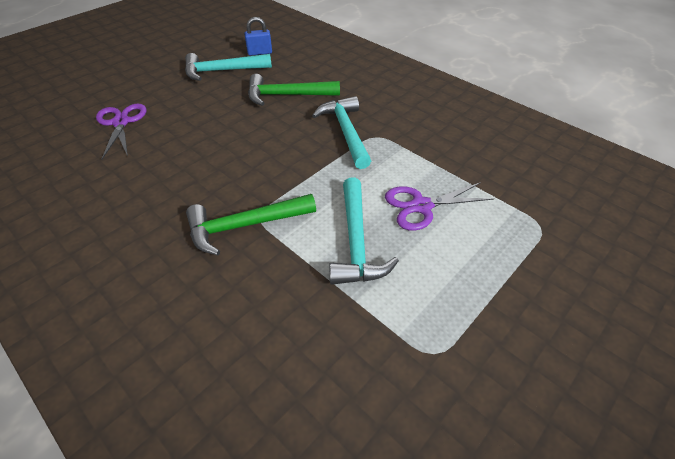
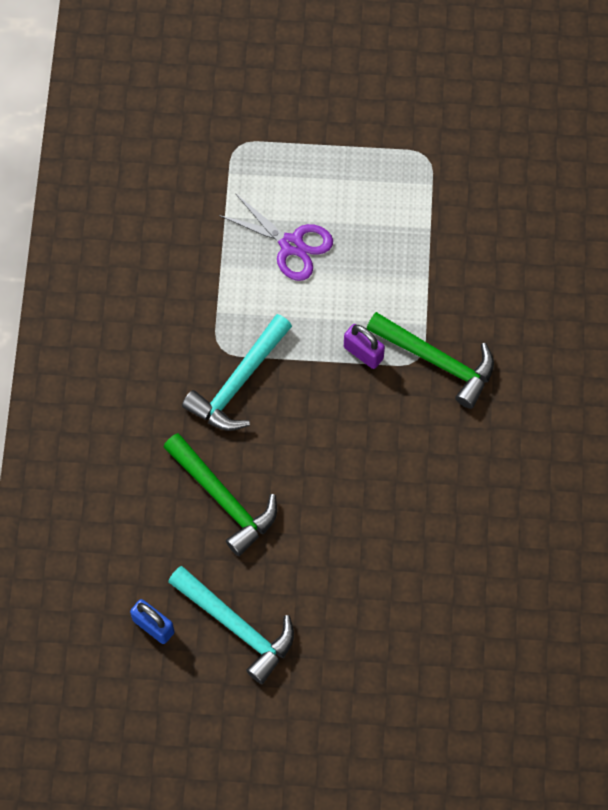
camera: 130 degrees left, 20 degrees up
(121, 122) = (425, 624): purple scissors -> none
(298, 192) = (363, 353): none -> purple padlock
(356, 242) = (377, 265): turquoise hammer -> none

